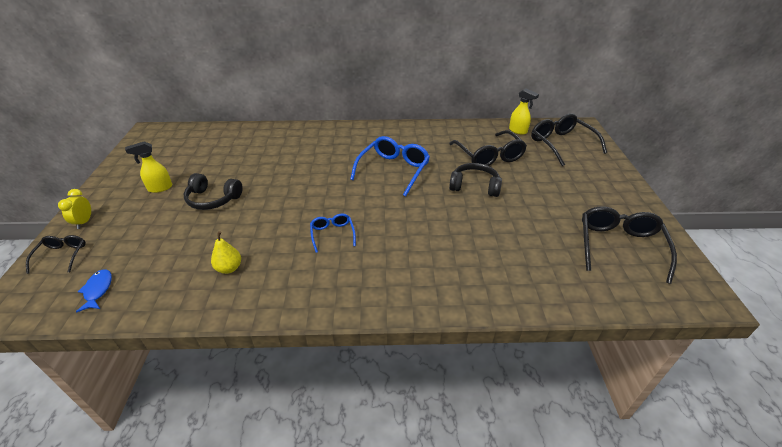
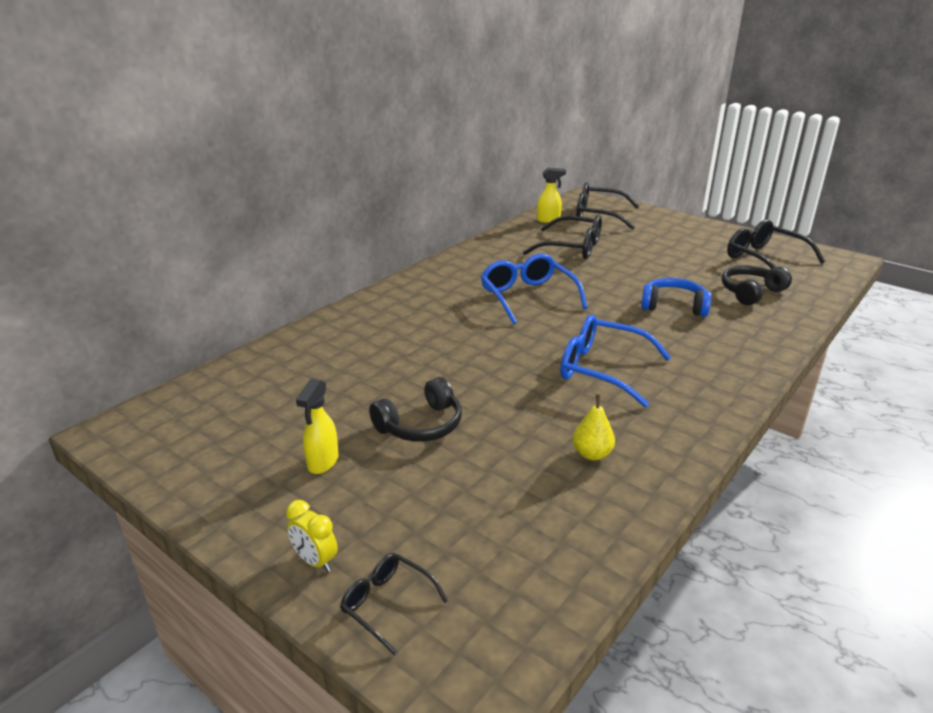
camera: 50 degrees left, 10 degrees down
(98, 290) = (524, 579): blue fish -> none
(332, 234) = (603, 369): blue glasses -> blue glasses, size x1.85
(460, 230) = (674, 306): none -> blue headphones
(474, 186) = (613, 273): black headphones -> black headphones (751, 292)

